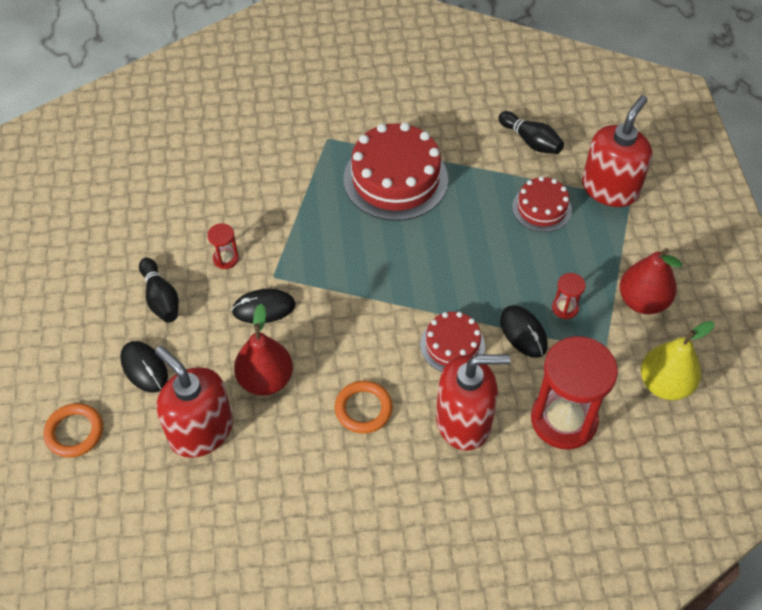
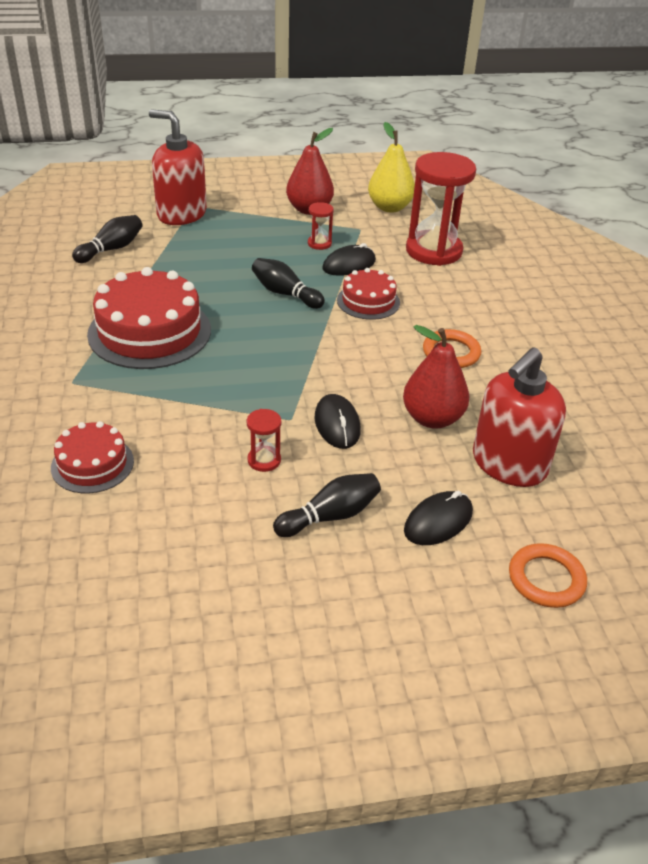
camera: 95 degrees left, 15 degrees down
(462, 275) = (285, 293): none -> black bowling pin
(464, 421) = (448, 298): red soap dispenser -> none
(541, 208) = (202, 248): red cake -> red cake (92, 464)

